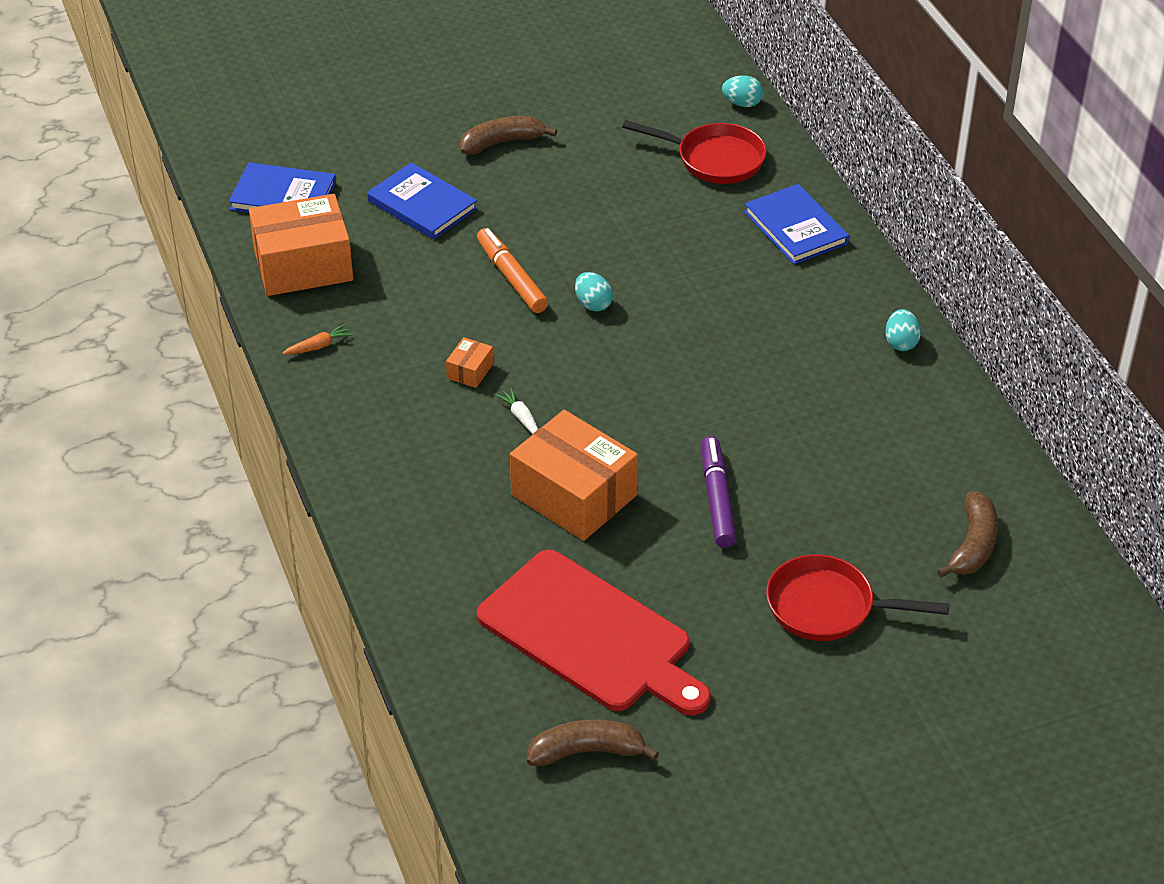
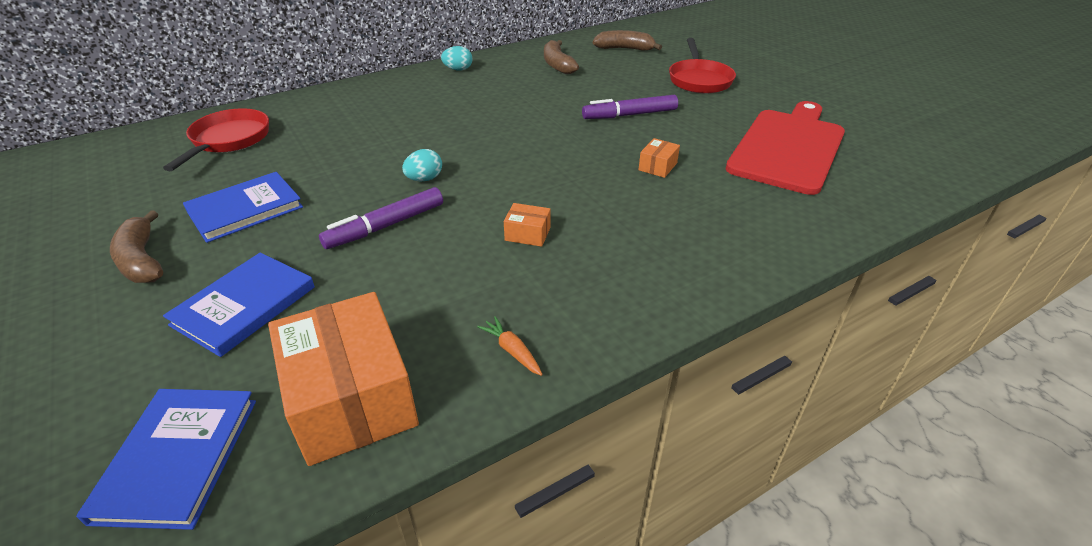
camera: 100 degrees left, 5 degrees down
(511, 278) = (385, 226): orange marker -> purple marker
(521, 418) = (580, 199): white carrot -> none
(573, 495) = (657, 166): orange box -> orange box, size x0.42
(587, 751) = (884, 140): brown banana -> brown banana (557, 65)
(742, 103) = (150, 134): turquoise egg -> none
(795, 228) = (331, 105): blue book -> blue book (245, 209)

